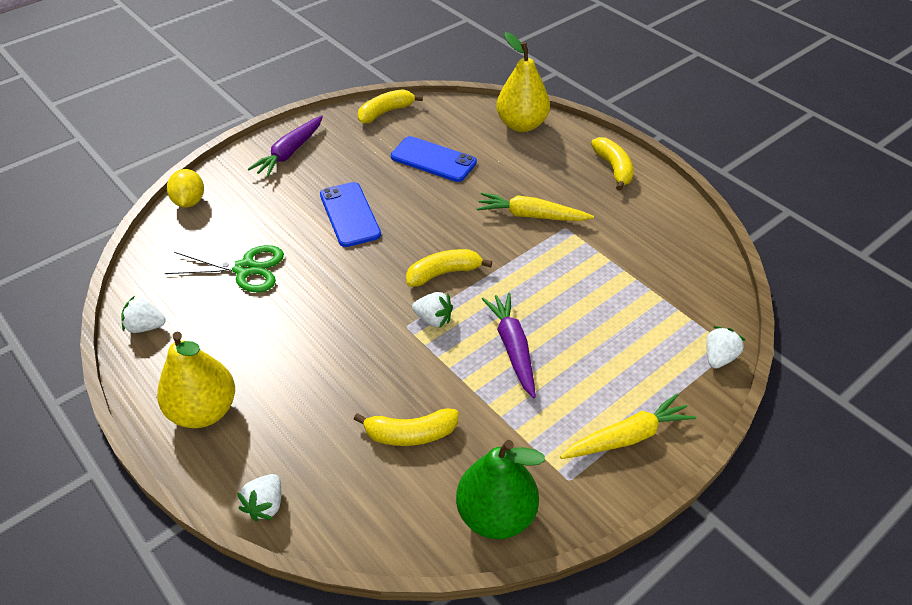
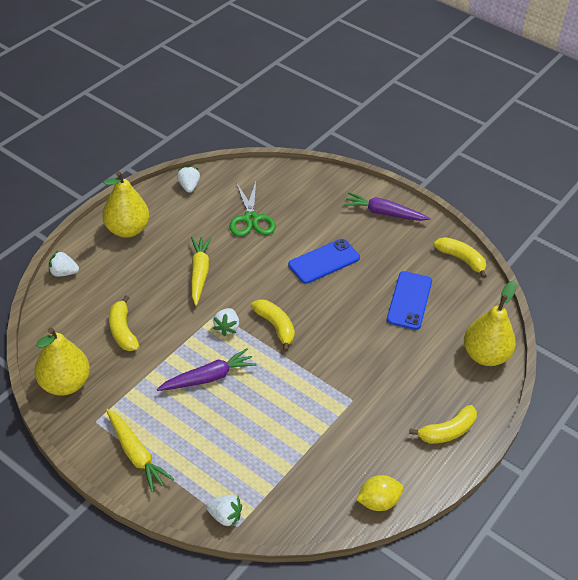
camera: 75 degrees right, 0 degrees up
(189, 201) = (310, 175): yellow lemon -> yellow lemon (378, 502)
(496, 515) = (65, 384): green pear -> yellow pear
(531, 215) = (360, 375): yellow carrot -> yellow carrot (199, 273)

